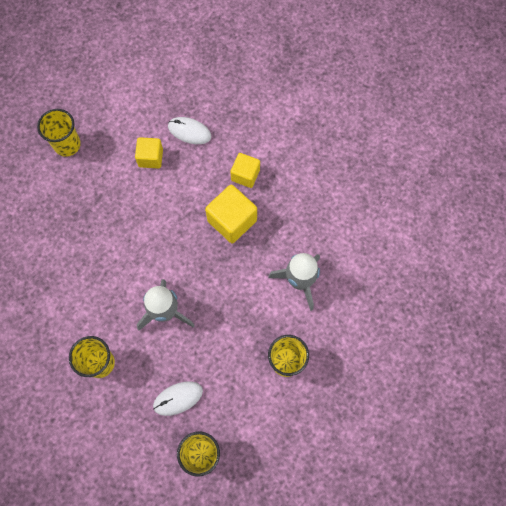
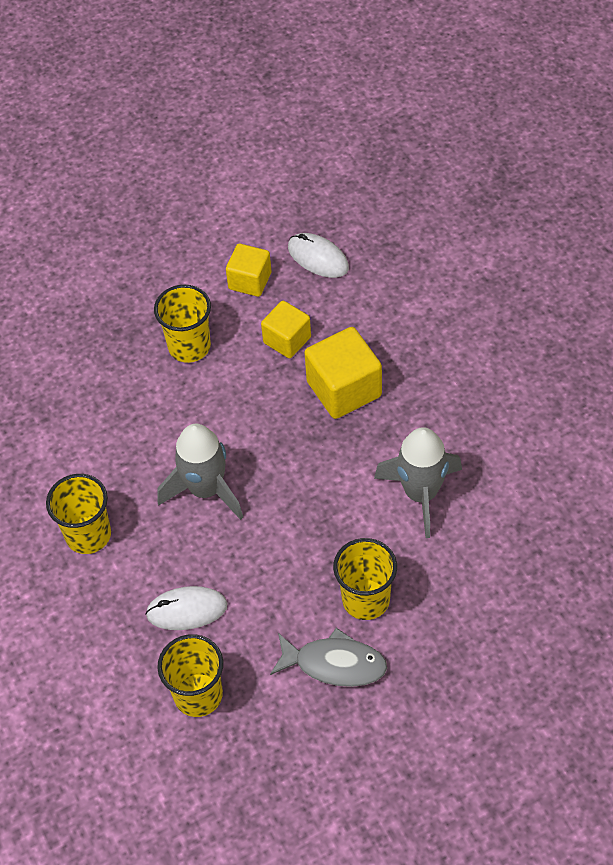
camera: 20 degrees right, 15 degrees down
(67, 145) = (135, 239): yellow cup -> yellow cup (189, 346)
(245, 175) = (383, 332): yellow cube -> yellow cube (287, 340)
(279, 410) = (335, 664): none -> grey fish

